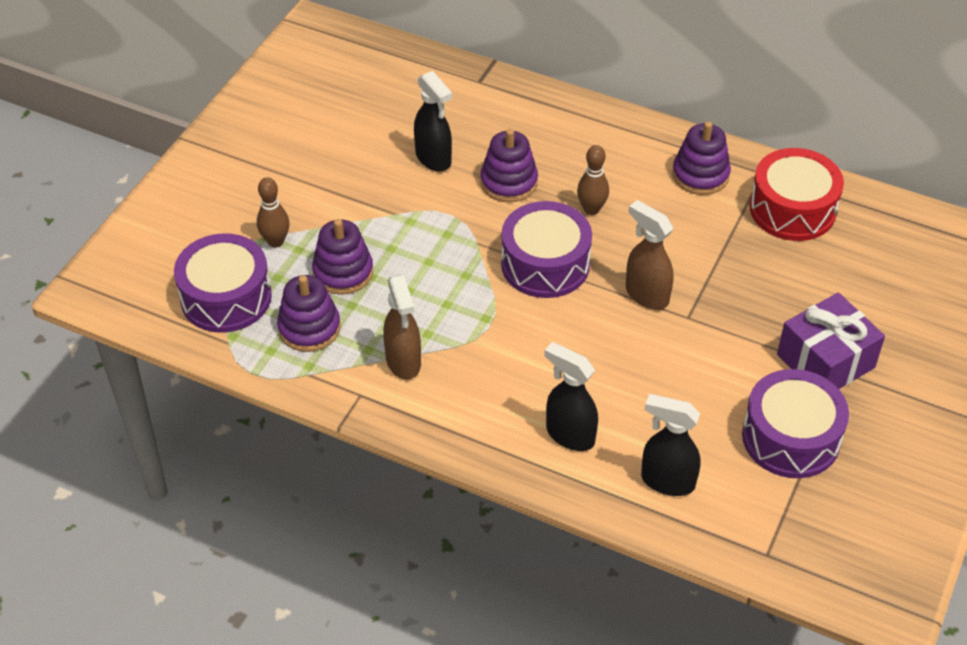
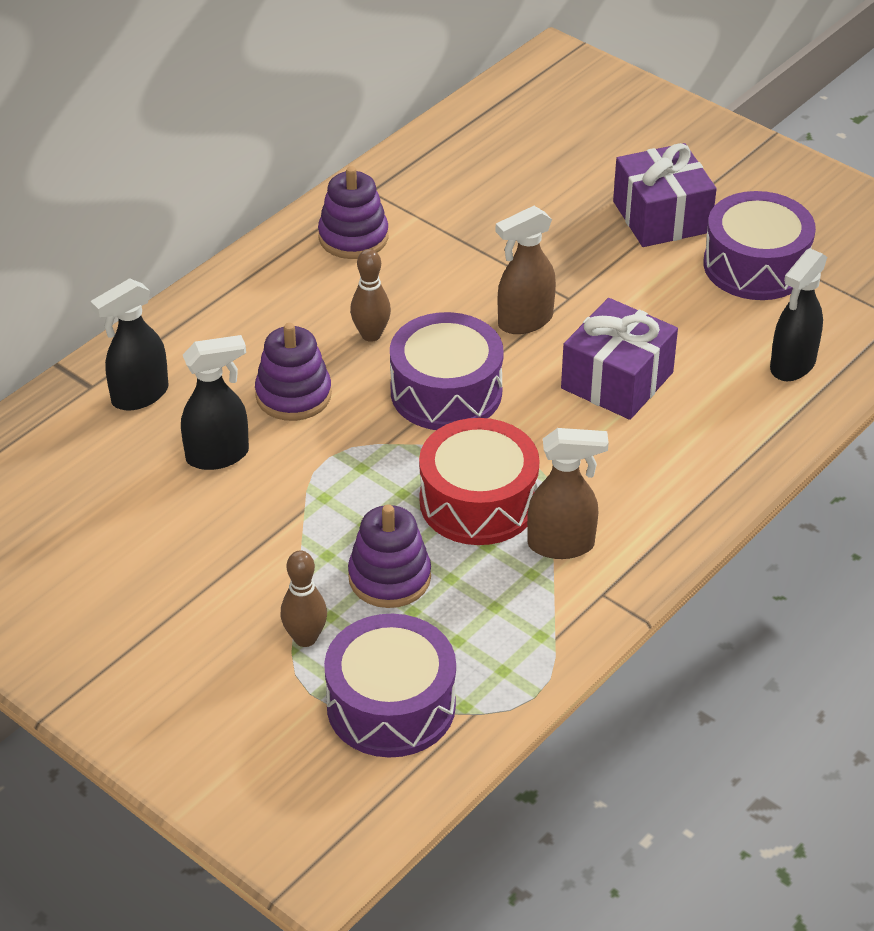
camera: 75 degrees left, 5 degrees down
(309, 328) = (476, 626): purple stacking toy -> none
(569, 435) = (711, 425): black spray bottle -> black spray bottle (139, 396)
(599, 365) = (617, 380): none -> purple gift
(792, 209) = (437, 184): red drum -> red drum (478, 501)

